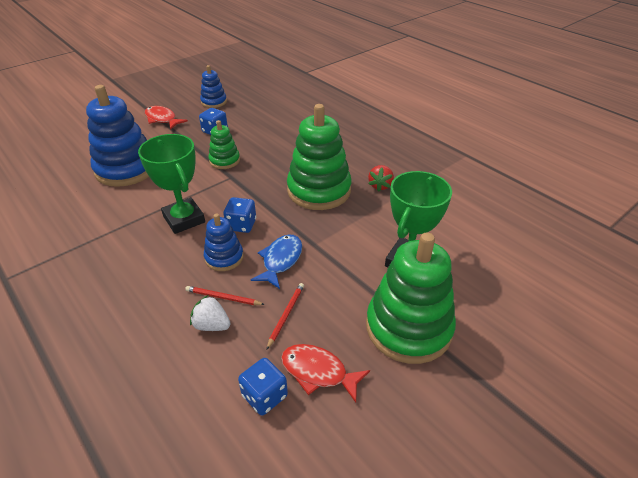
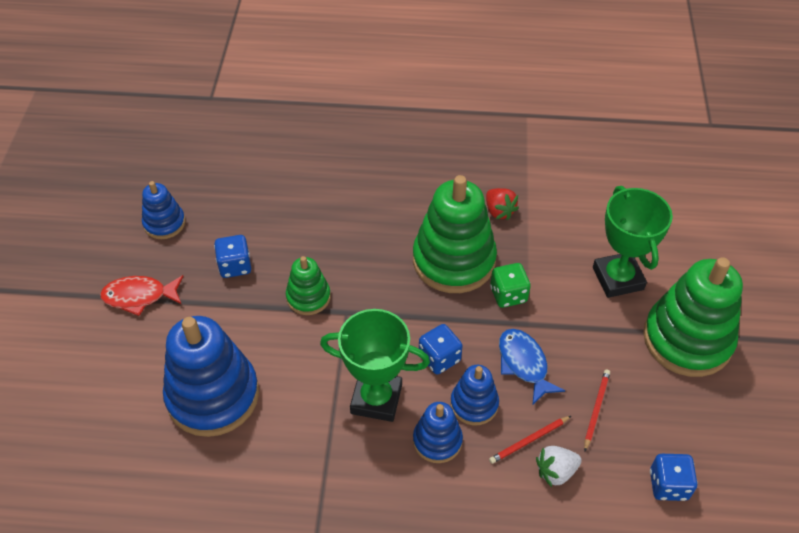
camera: 45 degrees left, 10 degrees up
(179, 258) = (437, 441): none -> blue stacking toy
(286, 315) = (596, 409): red pencil -> red pencil turned 45 degrees clockwise
(318, 372) = (677, 432): red fish -> none
(324, 224) = (508, 295): none -> green dice

